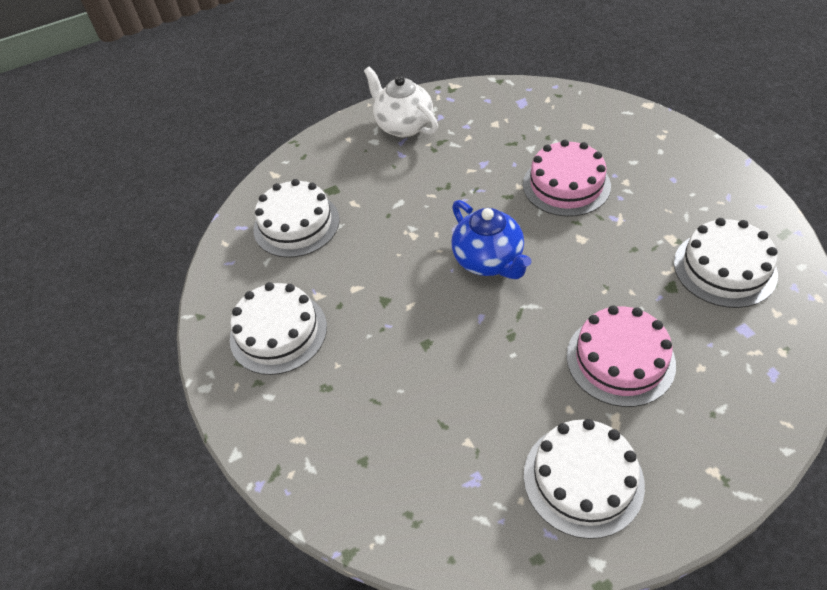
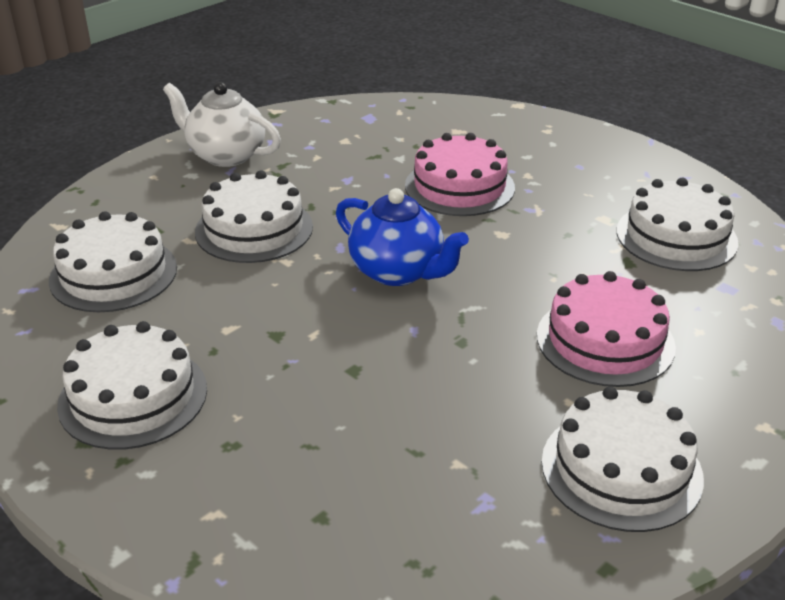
camera: 25 degrees left, 15 degrees down
(400, 201) = (254, 229): none -> white cake

